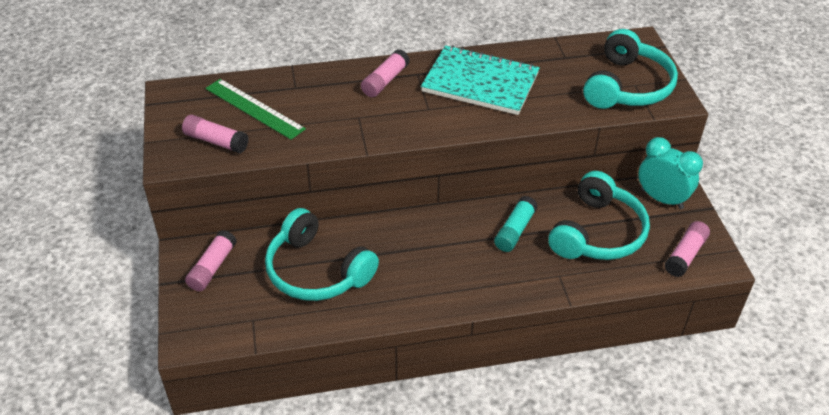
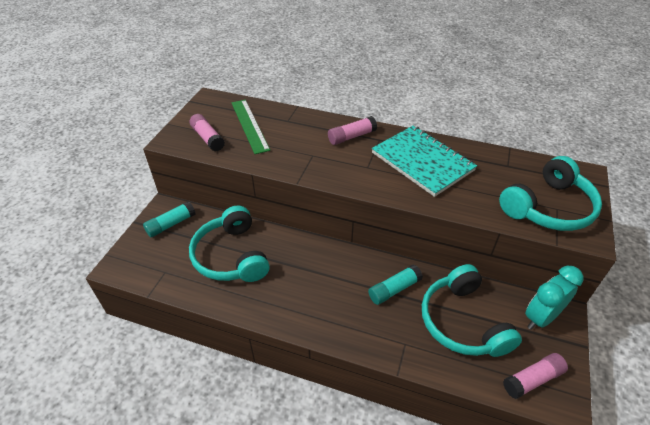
camera: 30 degrees right, 0 degrees up
(212, 267) = (171, 224): pink glue stick -> turquoise glue stick
(597, 233) = (462, 322): turquoise headphones -> turquoise headphones turned 105 degrees clockwise
(661, 199) = (541, 317): turquoise clock -> turquoise clock turned 105 degrees counterclockwise

